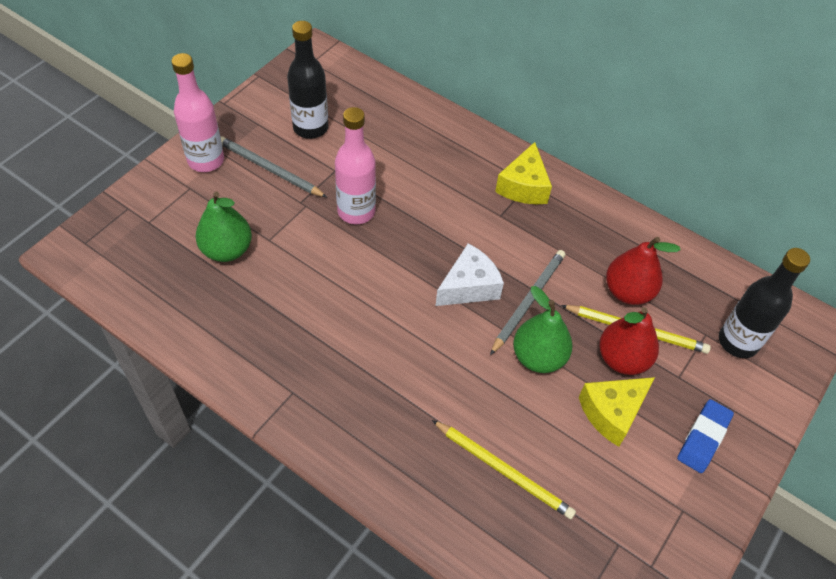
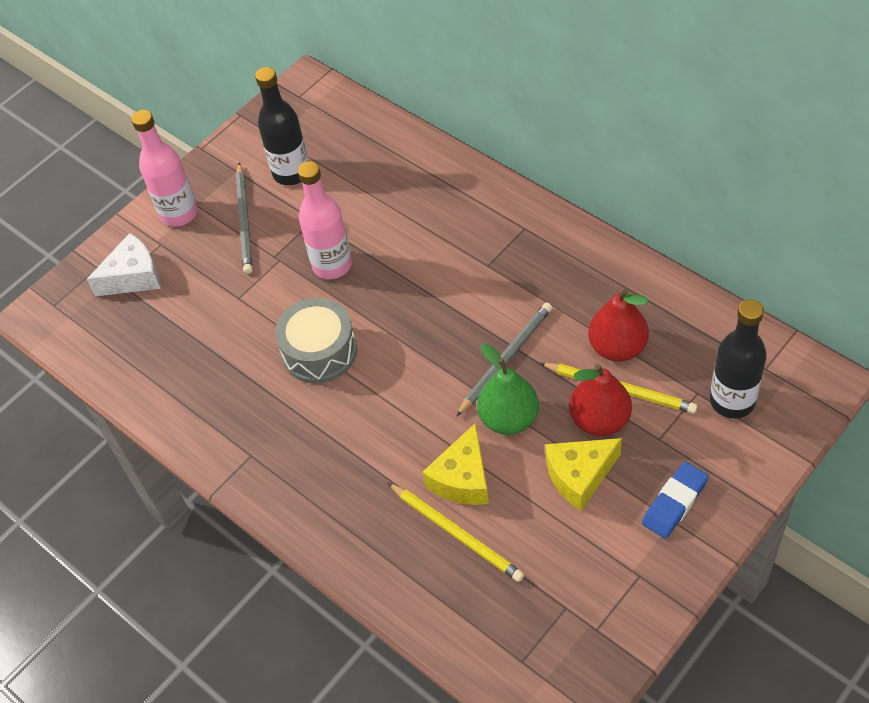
camera: 15 degrees right, 0 degrees up
(227, 250) = (195, 310): green pear -> none
(270, 169) = (244, 221): grey pencil -> grey pencil turned 135 degrees counterclockwise
(352, 291) = (319, 351): none -> grey drum
(469, 286) = (444, 344): white cheese -> white cheese (134, 277)
(523, 186) = (518, 232): yellow cheese -> yellow cheese (462, 479)

